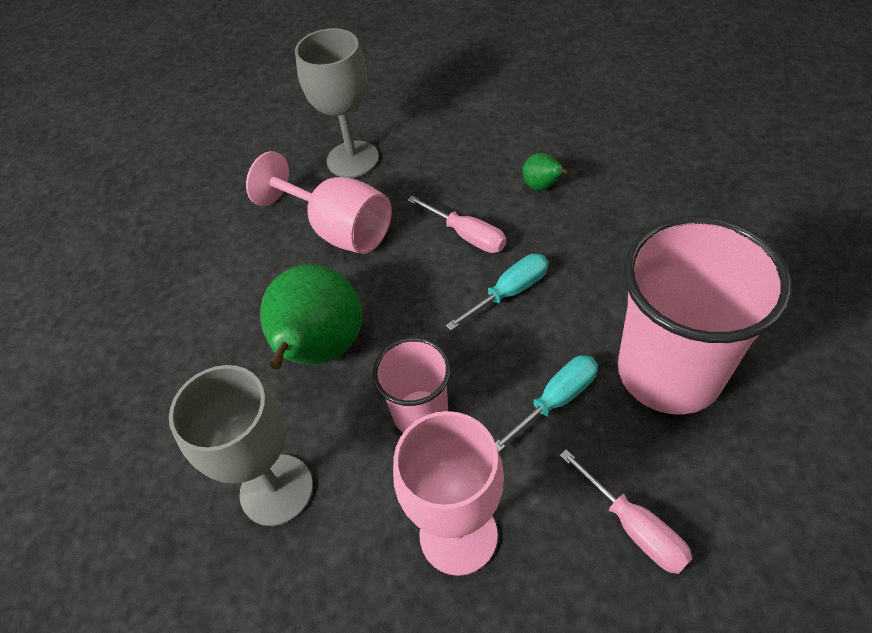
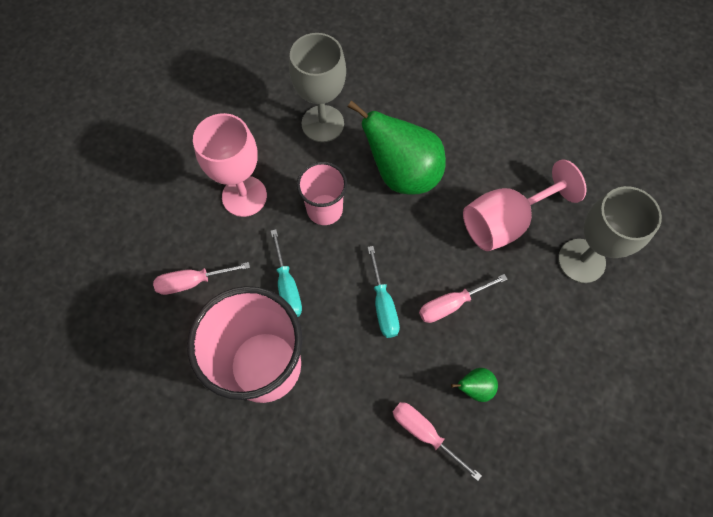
camera: 110 degrees right, 15 degrees up
(616, 203) = (425, 433): none -> pink screwdriver

